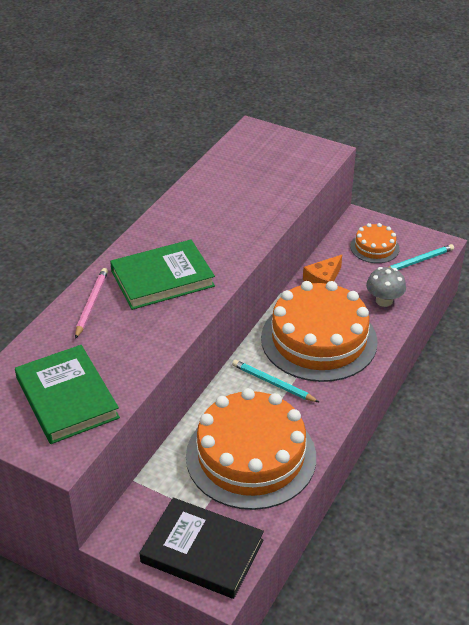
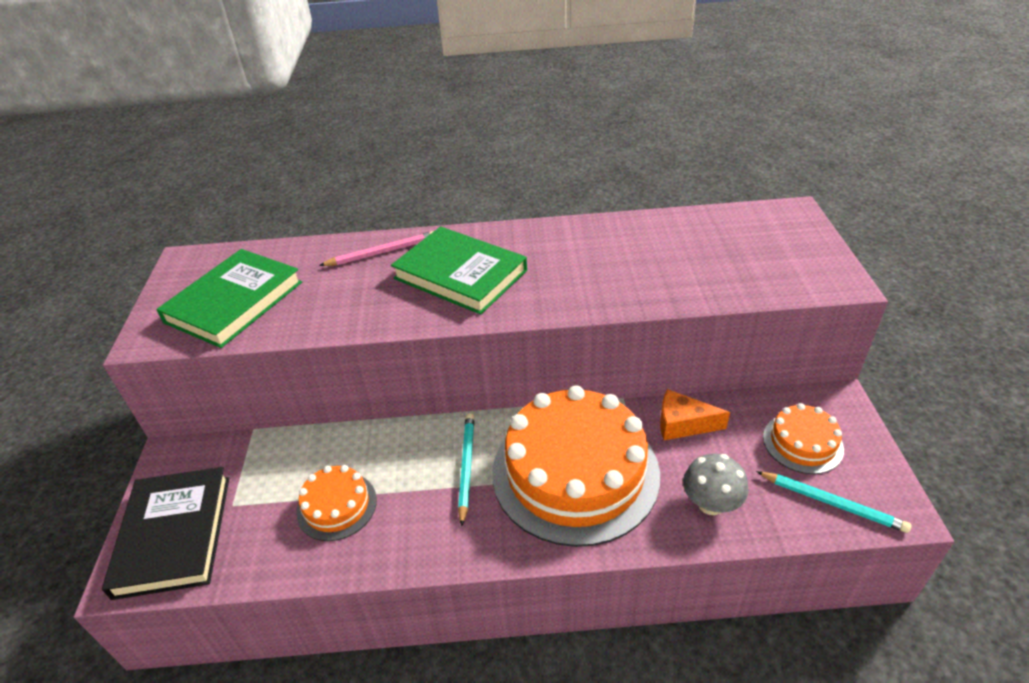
camera: 60 degrees right, 0 degrees up
(251, 456) = (337, 506): orange cake -> orange cake, size x0.47

